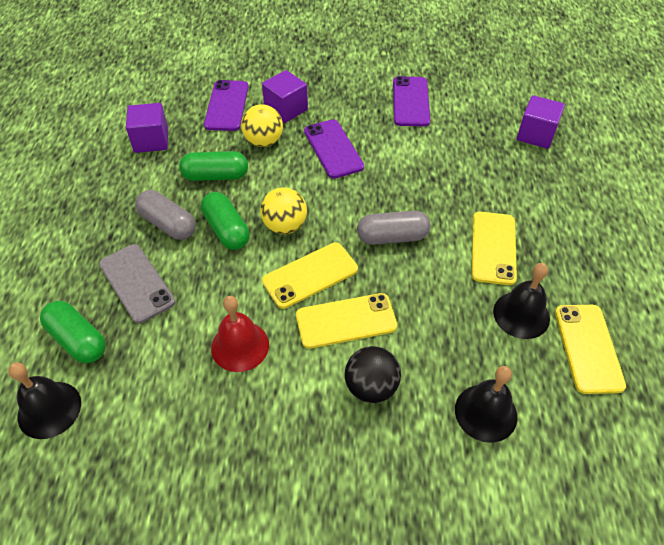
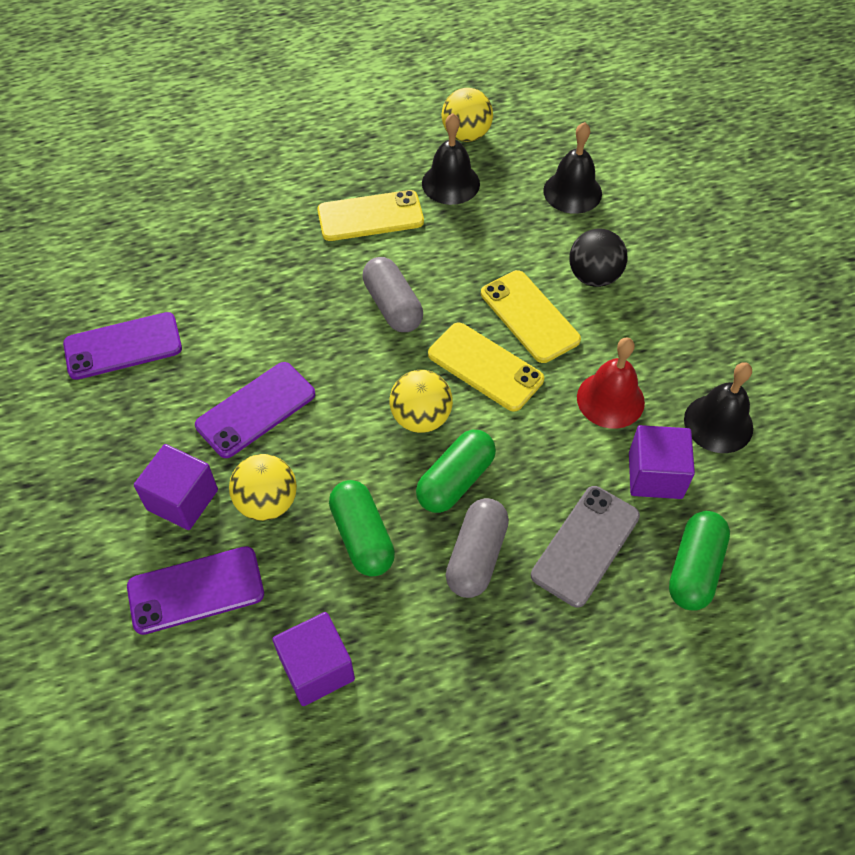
camera: 110 degrees left, 5 degrees up
(49, 409) = (785, 548): black bell -> black bell (718, 423)
(536, 135) = (160, 206): purple cube -> purple cube (655, 475)
(588, 348) = (466, 135): yellow phone -> yellow ball

